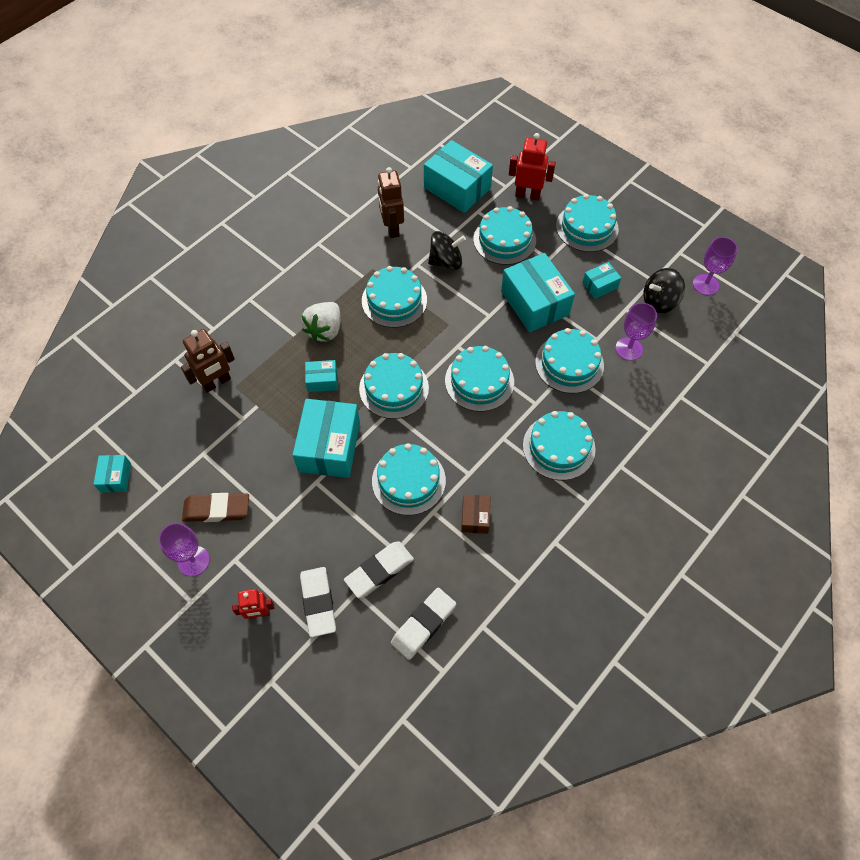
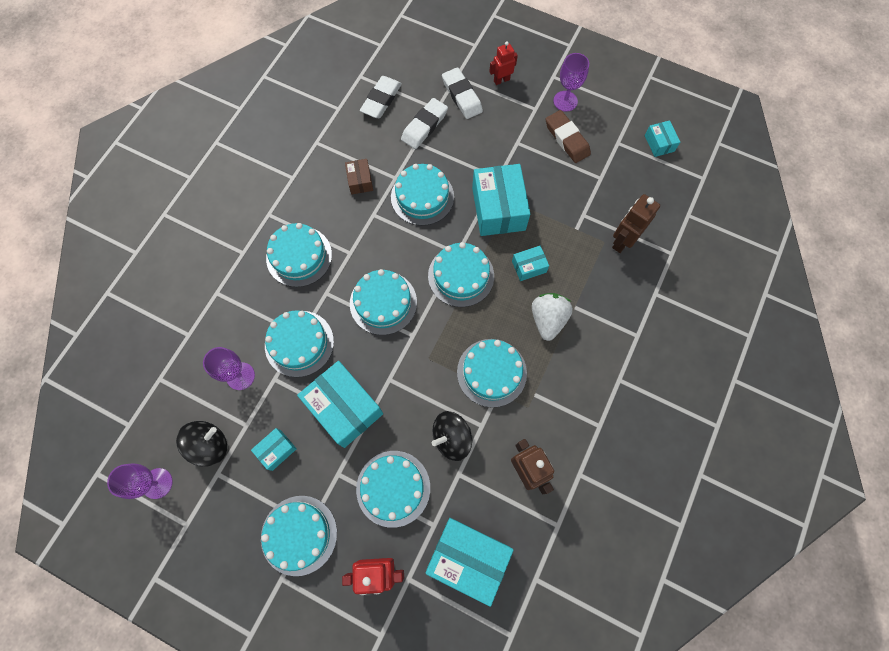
camera: 165 degrees right, 10 degrees up
(217, 509) = (567, 139): brown eraser -> brown eraser turned 75 degrees clockwise

